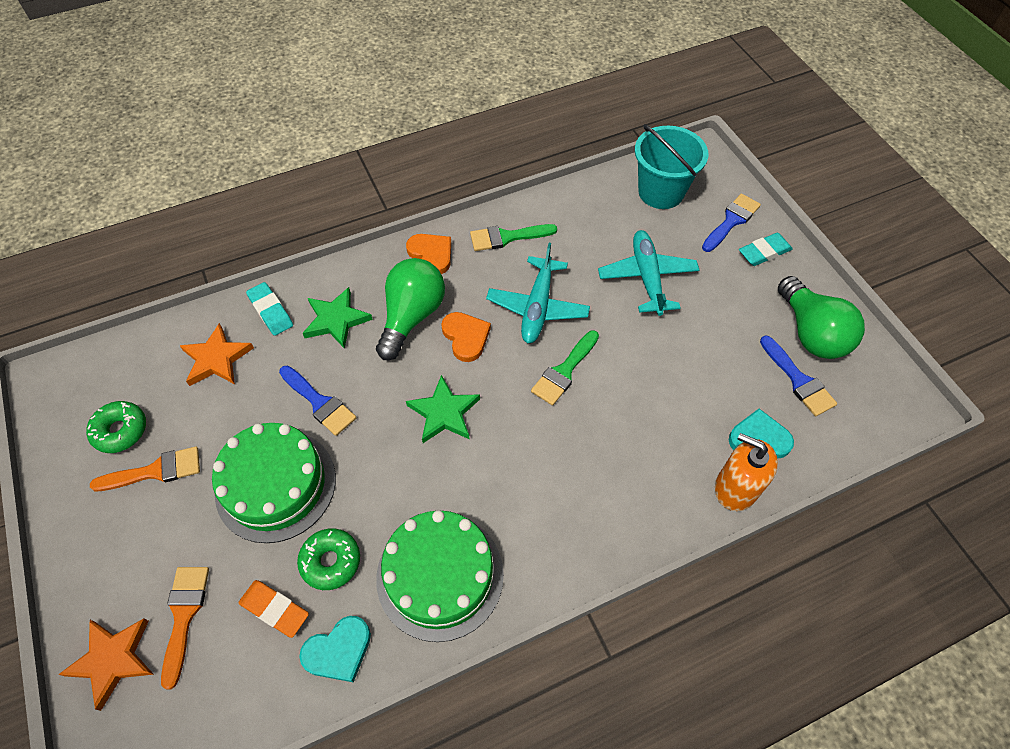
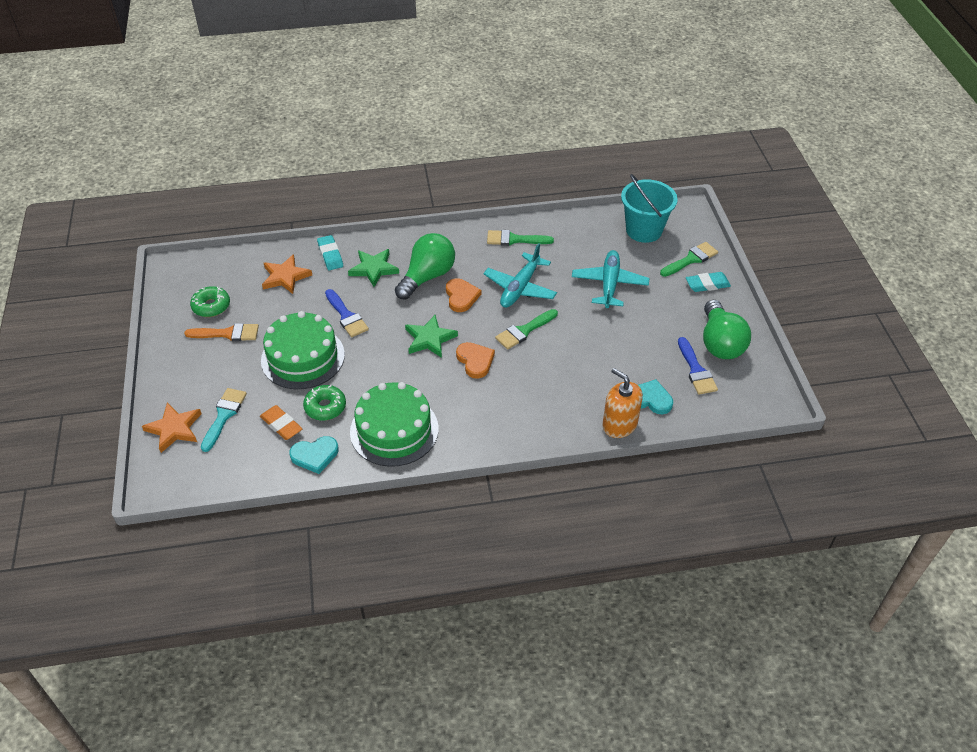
camera: 15 degrees right, 10 degrees down
(184, 615) = (224, 415): orange brush -> turquoise brush
(431, 254) = (455, 240): orange heart -> orange heart (475, 361)
(731, 221) = (691, 259): blue brush -> green brush

